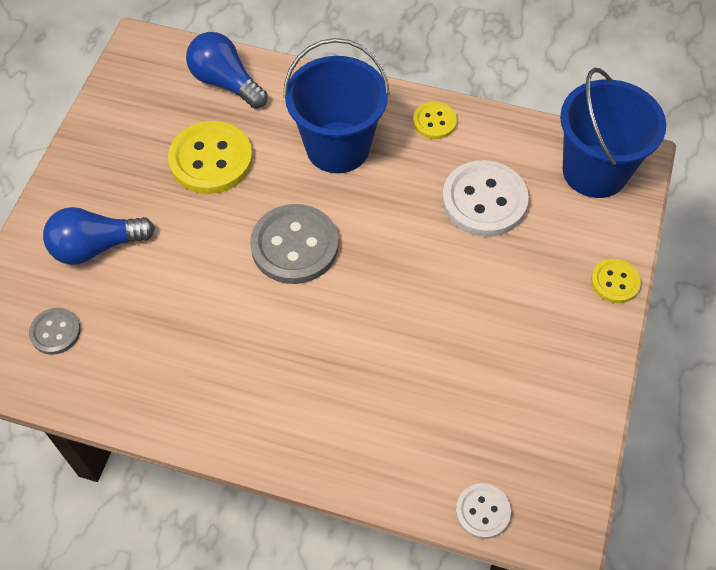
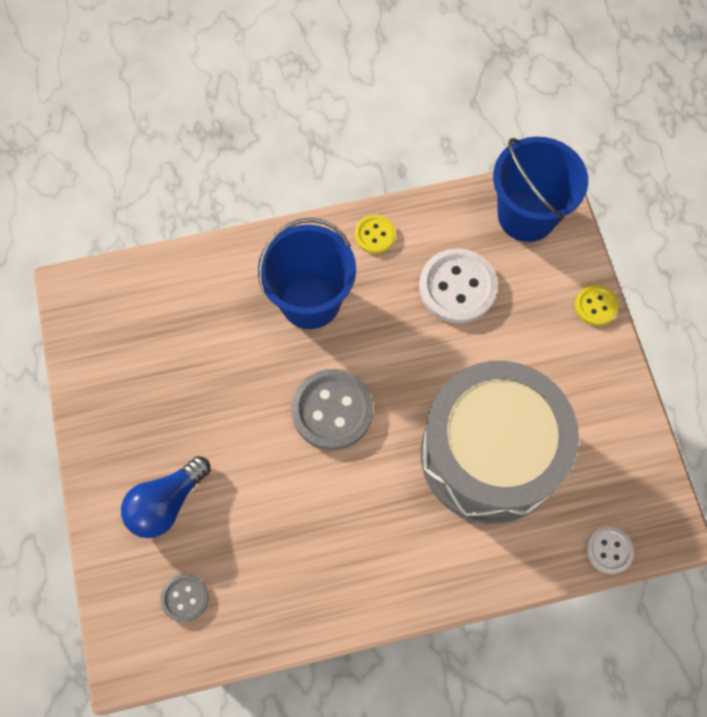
camera: 30 degrees left, 10 degrees up
(211, 160) = (211, 369): yellow button -> none
(225, 82) = (174, 288): blue light bulb -> none
(418, 359) = (489, 454): none -> grey drum

